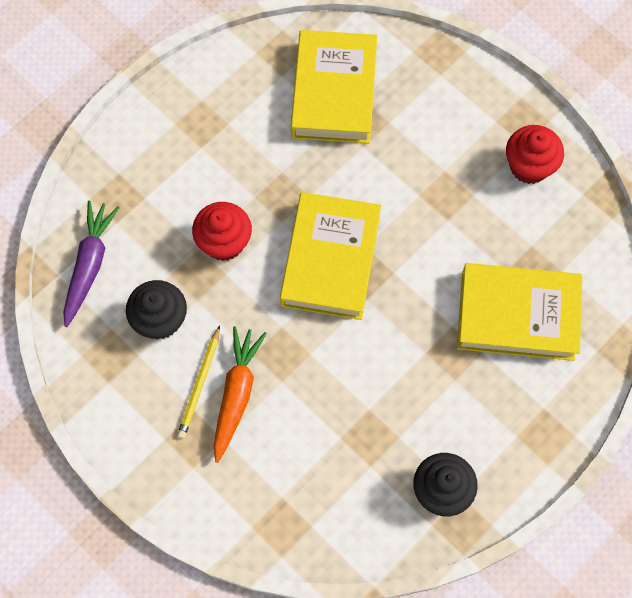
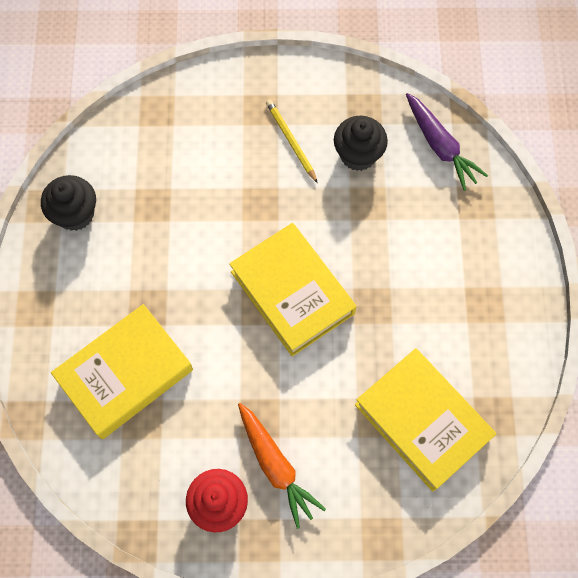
camera: 135 degrees right, 0 degrees up
(224, 242) = (374, 238): red cupcake -> none
(236, 394) = (262, 155): orange carrot -> orange carrot (276, 466)

